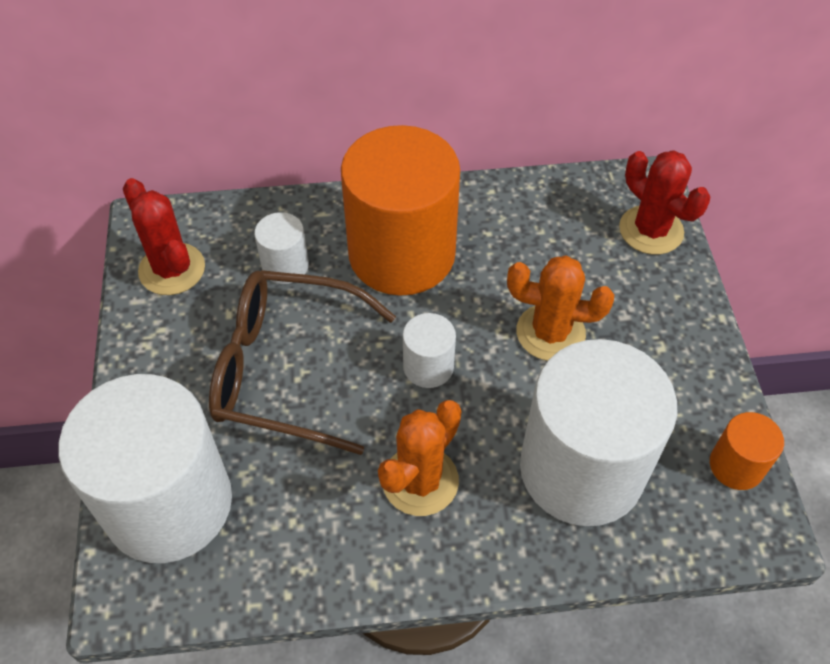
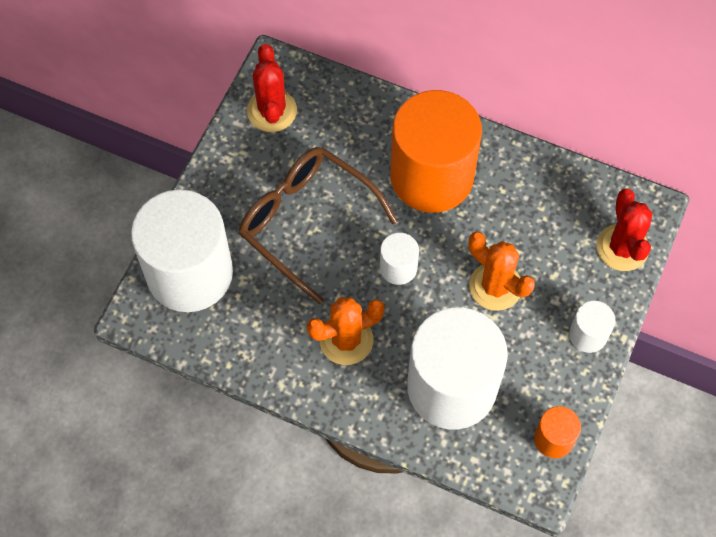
camera: 30 degrees right, 10 degrees up
(285, 266) = (347, 145): white cylinder -> white cylinder (588, 335)

